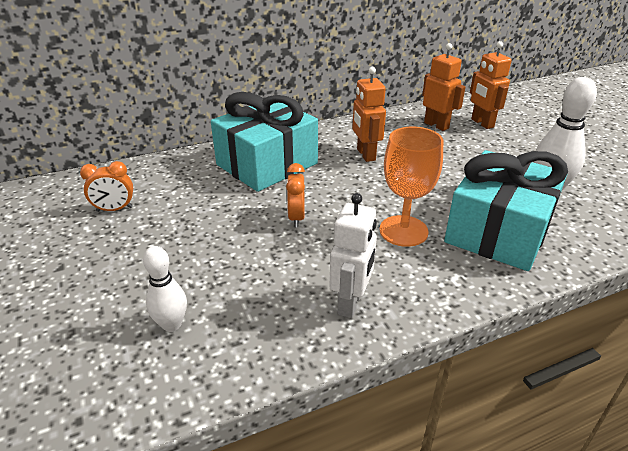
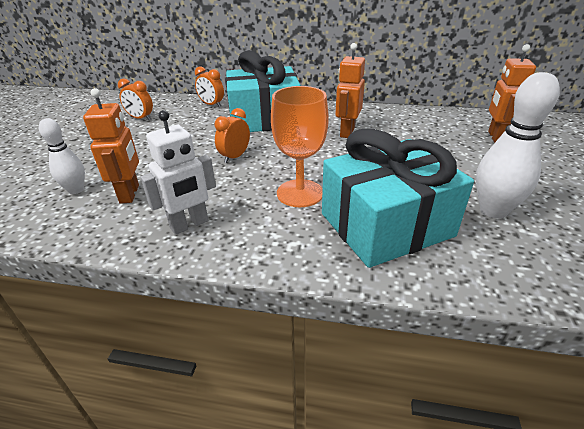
camera: 35 degrees right, 0 degrees up
(182, 164) = (211, 105): none -> orange clock
(436, 125) = (444, 127): orange robot -> orange robot (130, 194)

